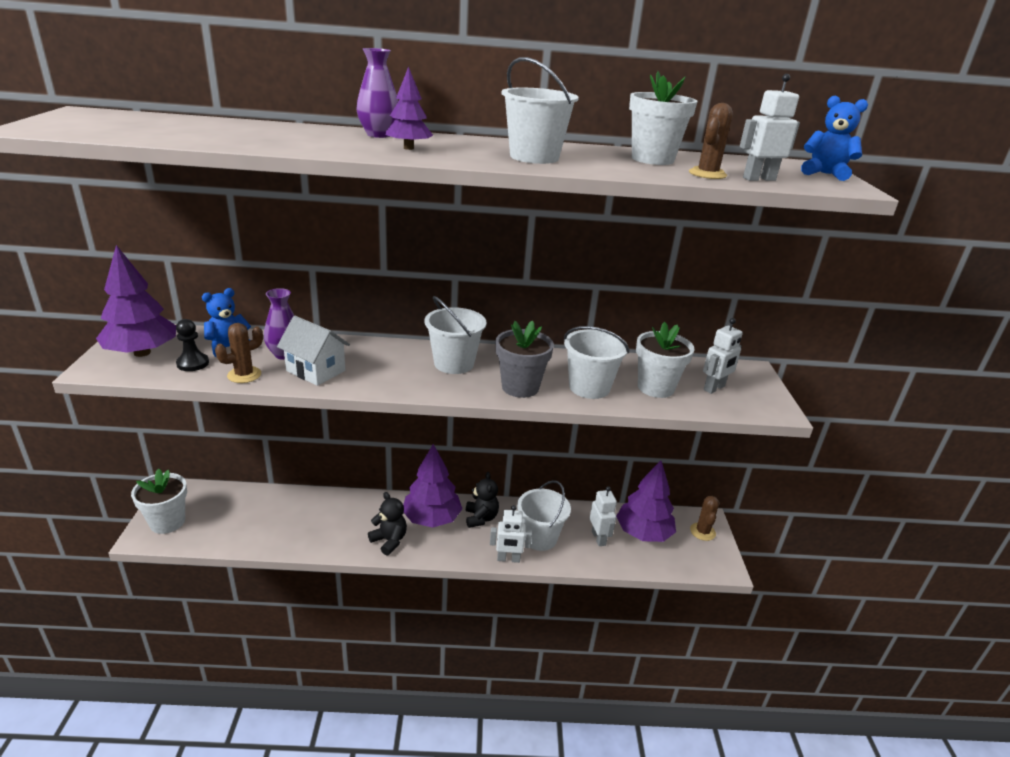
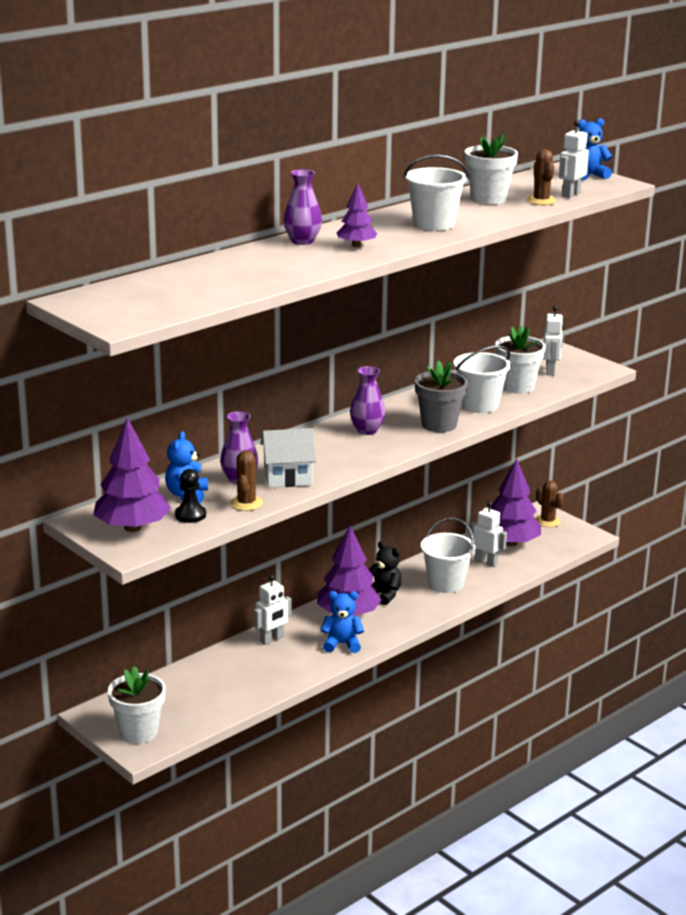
camera: 40 degrees left, 5 degrees down
(389, 541) = (342, 644): black teddy bear -> blue teddy bear
(454, 363) = (367, 430): white bucket -> purple vase
(508, 559) = (445, 607): white robot -> white robot (272, 639)

